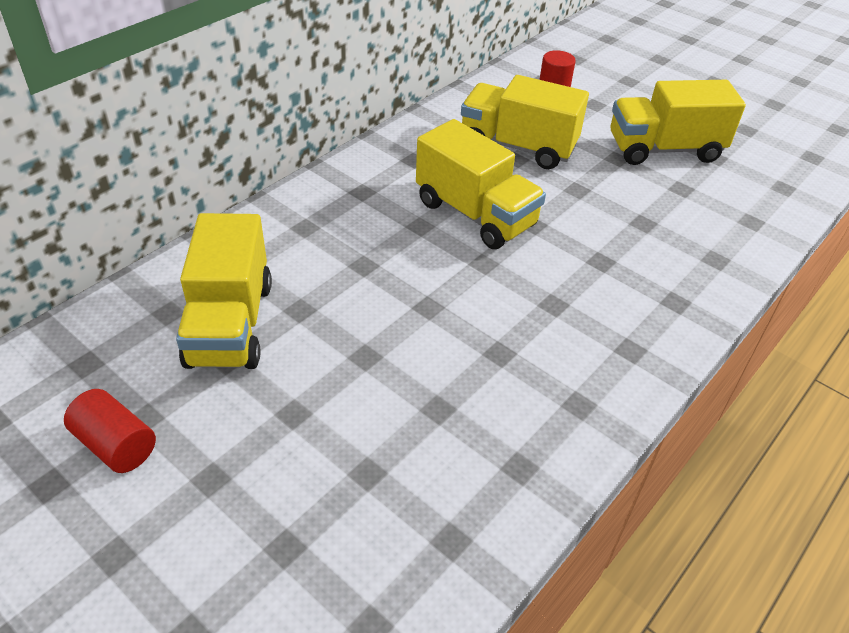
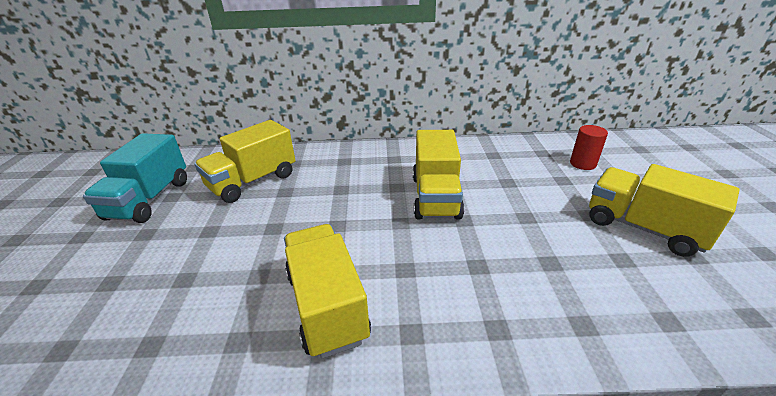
camera: 50 degrees right, 10 degrees down
(116, 445) = (149, 199): red cylinder -> turquoise truck
(517, 147) = (518, 177): yellow truck -> yellow truck (326, 305)

